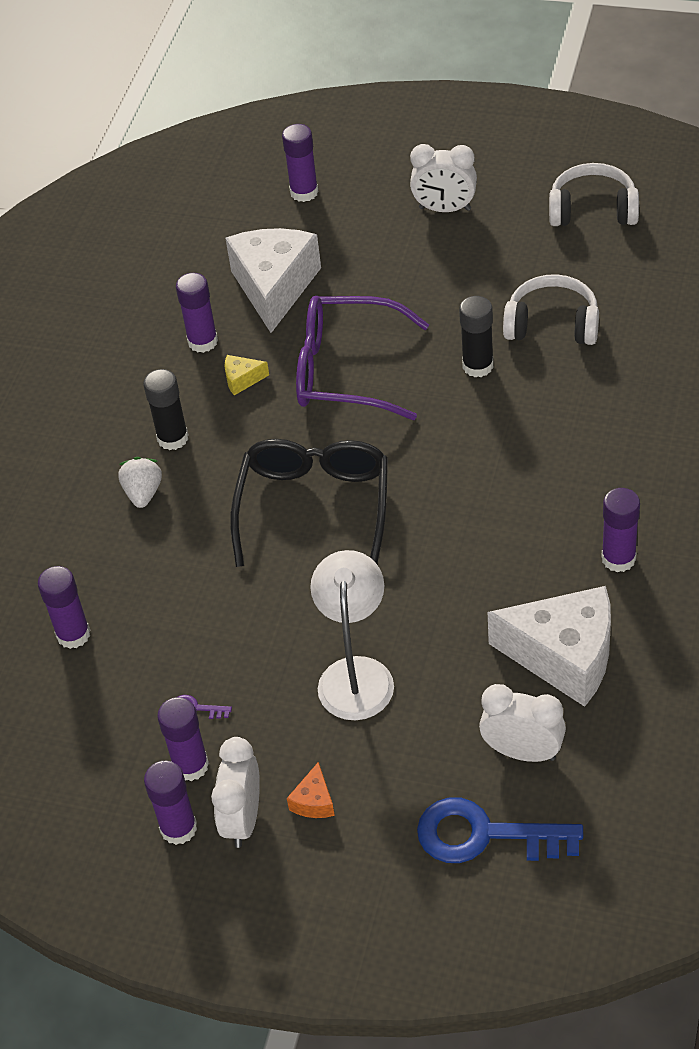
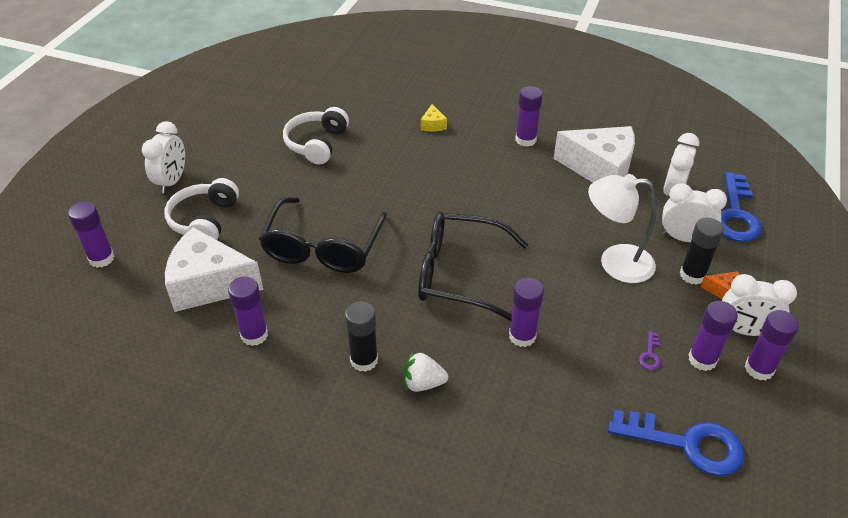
camera: 90 degrees left, 5 degrees down
(66, 739) = (686, 444): none -> blue key
(73, 634) = (576, 438): purple glue stick -> purple glue stick (522, 336)
(242, 379) = (310, 310): yellow cheese -> yellow cheese (433, 125)
(346, 371) = (323, 247): purple glasses -> black glasses
(418, 760) = (684, 238): none -> white clock
(478, 366) = (343, 180): black glue stick -> black glue stick (692, 275)
(564, 656) = (600, 169): white cheese -> white cheese turned 90 degrees clockwise
(593, 210) = (215, 115): white headphones -> white headphones (204, 220)

